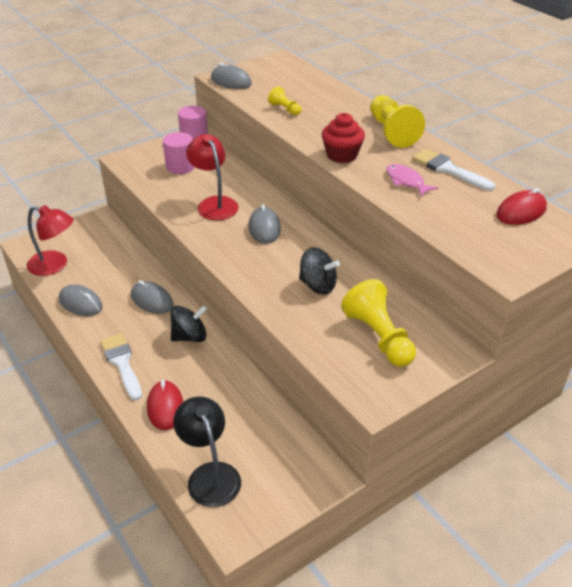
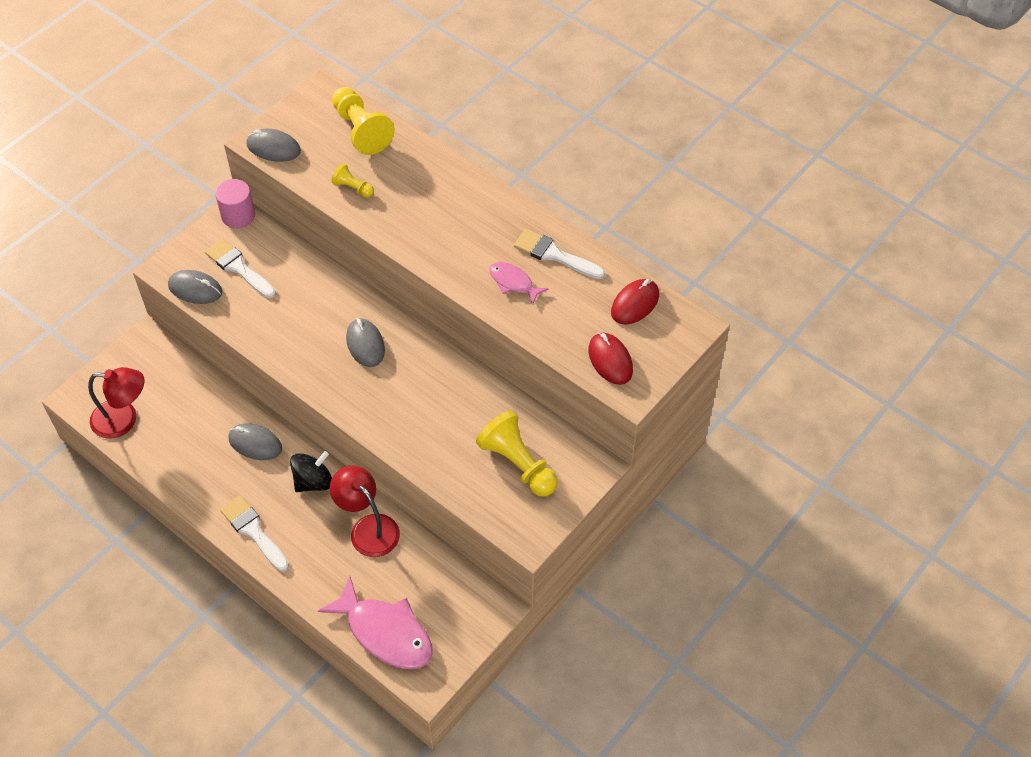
camera: 15 degrees left, 15 degrees up
(80, 303) = (177, 465): grey mouse -> grey mouse (195, 289)
(165, 407) = (317, 571): red mouse -> red mouse (610, 360)
(180, 167) = (238, 267): pink cylinder -> white brush
(210, 475) = (385, 632): black lamp -> pink fish
(214, 204) = (298, 319): red lamp -> red lamp (368, 528)
(318, 285) = (443, 412): black spinning top -> none
(342, 155) = (437, 255): red cupcake -> none
(392, 132) = (483, 204): yellow pawn -> yellow pawn (361, 130)

